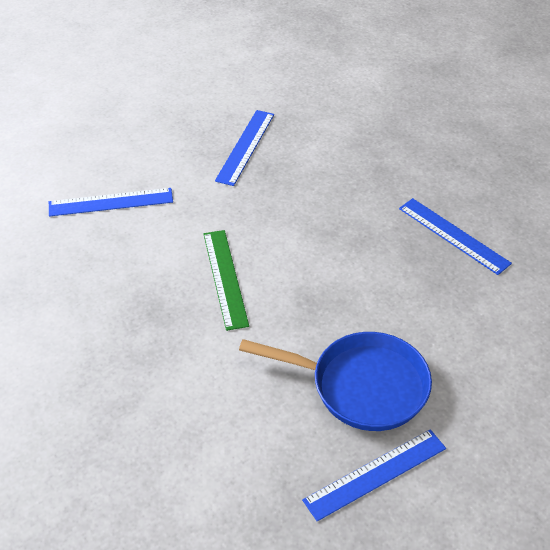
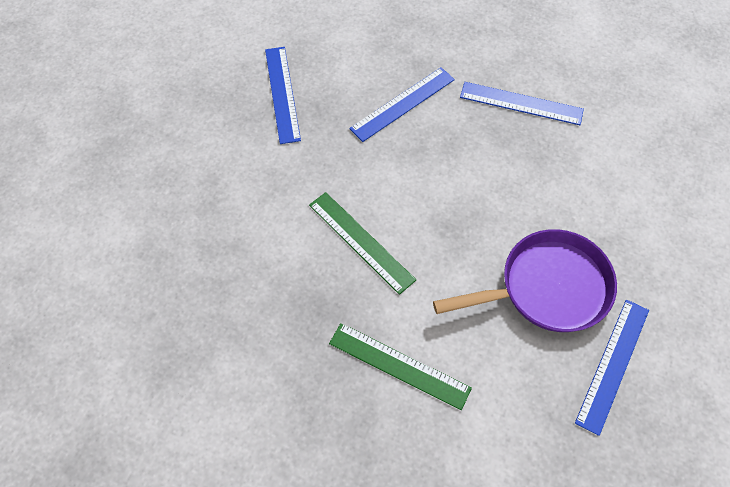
camera: 30 degrees left, 15 degrees up
(111, 202) = (196, 213): blue ruler -> blue ruler (403, 104)
(184, 381) = (399, 366): none -> green ruler
(362, 386) = (547, 288): blue pan -> purple pan

